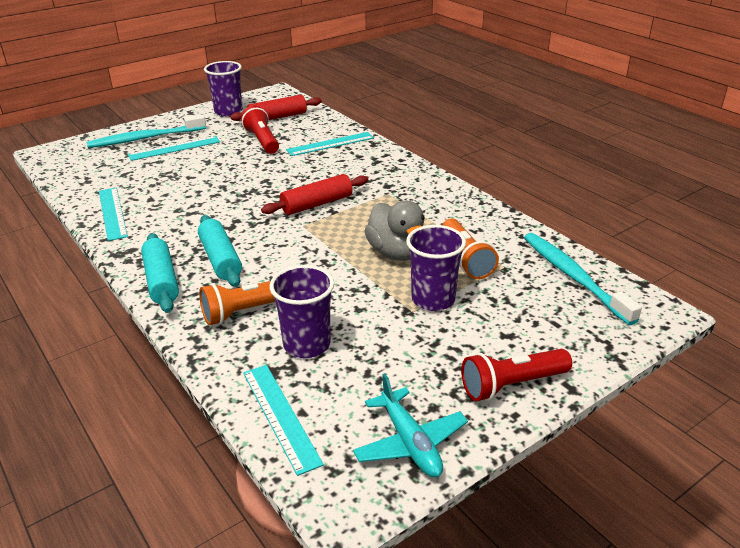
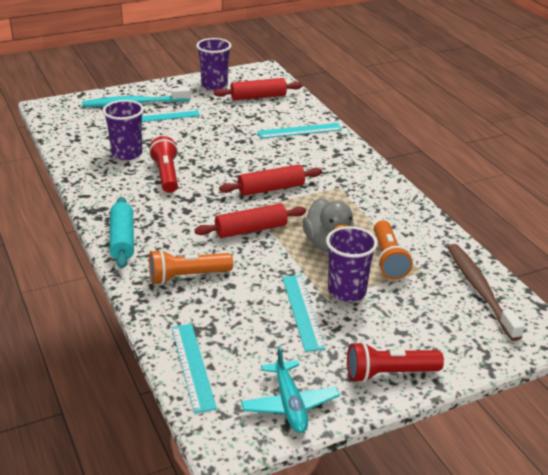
camera: 10 degrees right, 0 degrees up
(112, 213) = (93, 172): turquoise ruler -> turquoise ruler (303, 311)
(220, 259) = (175, 228): turquoise rolling pin -> none
(262, 141) = (238, 119): red flashlight -> red flashlight (166, 174)
(307, 249) = (251, 229): none -> red rolling pin
(307, 345) = (228, 313): purple cup -> purple cup (127, 153)
(574, 277) = (480, 290): turquoise toothbrush -> brown toothbrush

